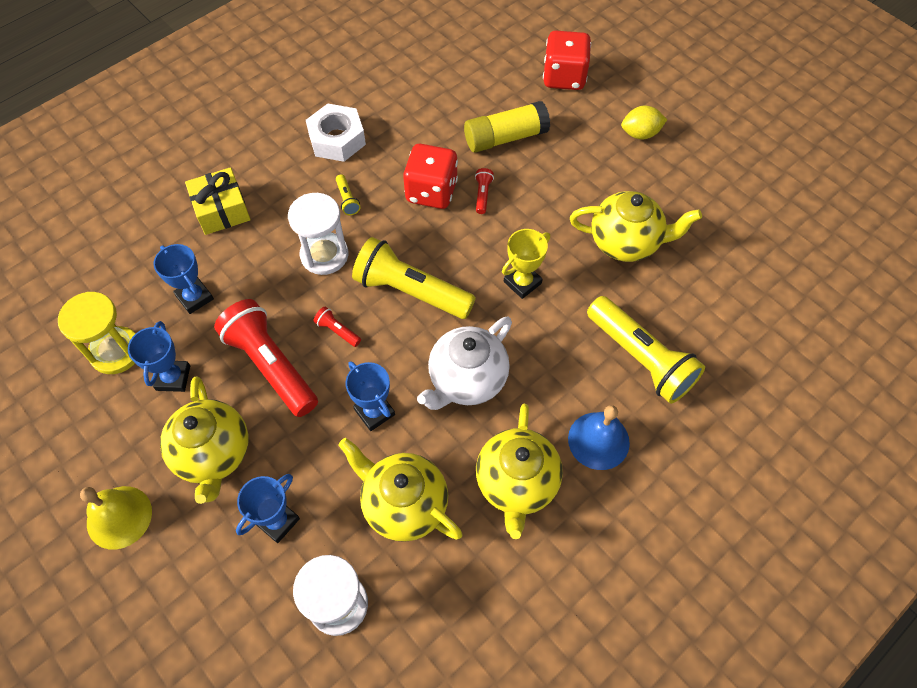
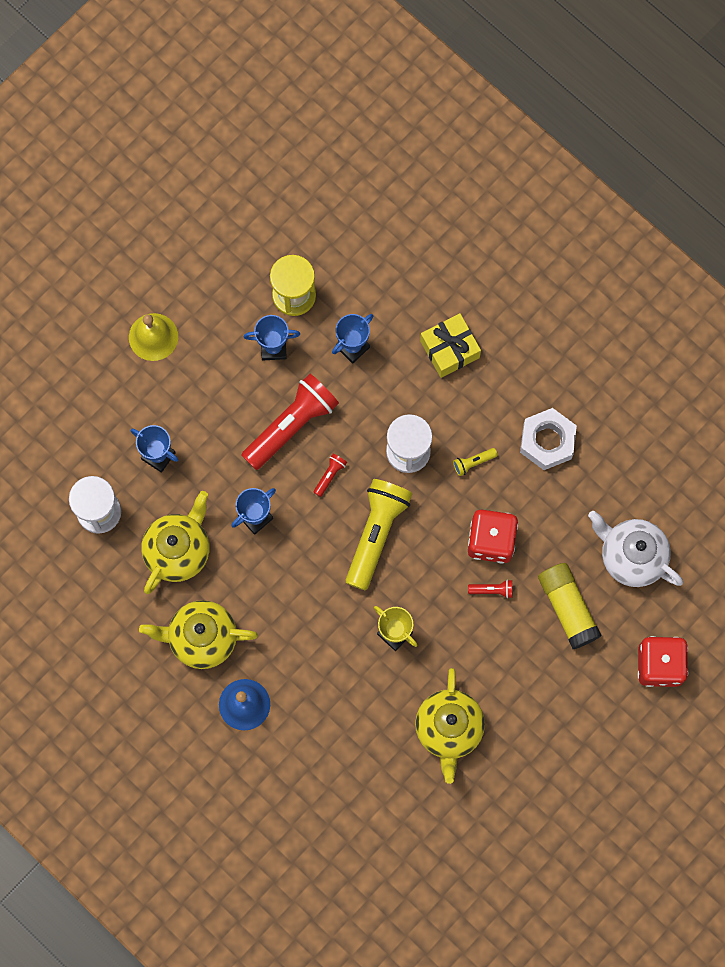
camera: 85 degrees right, 15 degrees up
(213, 454) = (209, 396): yellow teapot -> none
(466, 380) = (291, 591): white teapot -> white teapot (631, 556)
(640, 134) = (588, 745): yellow lemon -> none
(640, 358) = (324, 741): yellow flashlight -> none

